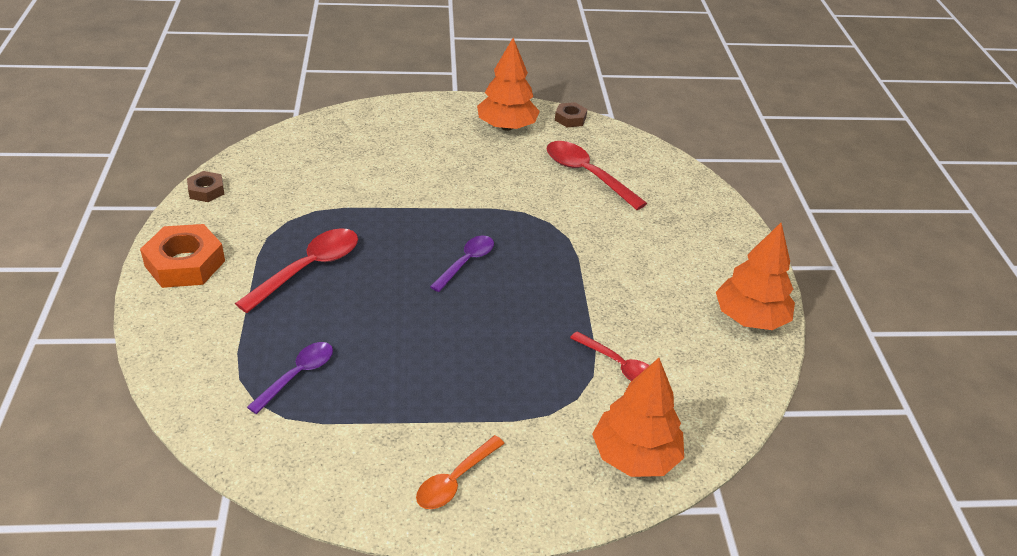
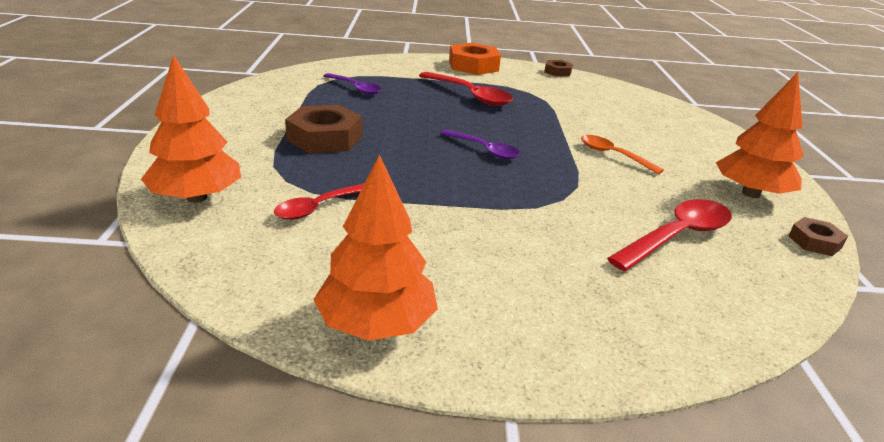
camera: 95 degrees right, 10 degrees down
(455, 480) = (227, 125): orange spoon -> orange spoon (613, 155)
(470, 383) = (324, 138): none -> brown nut

